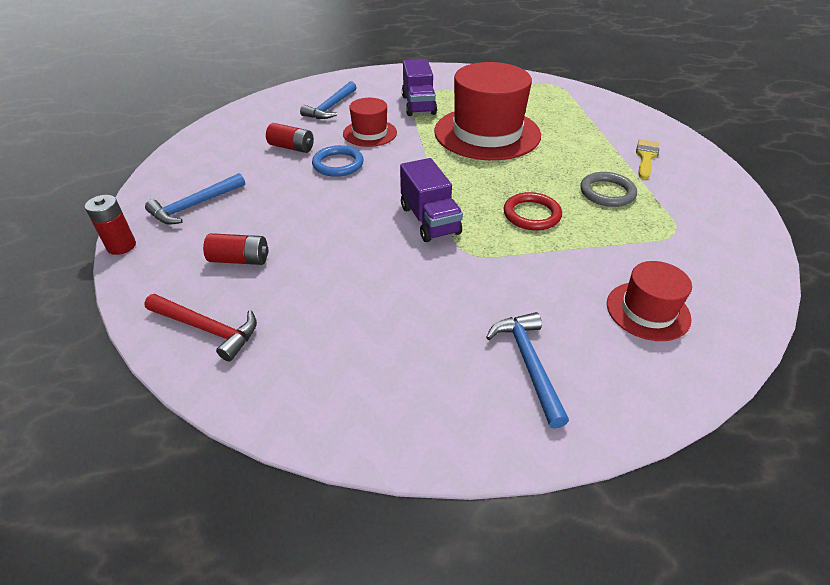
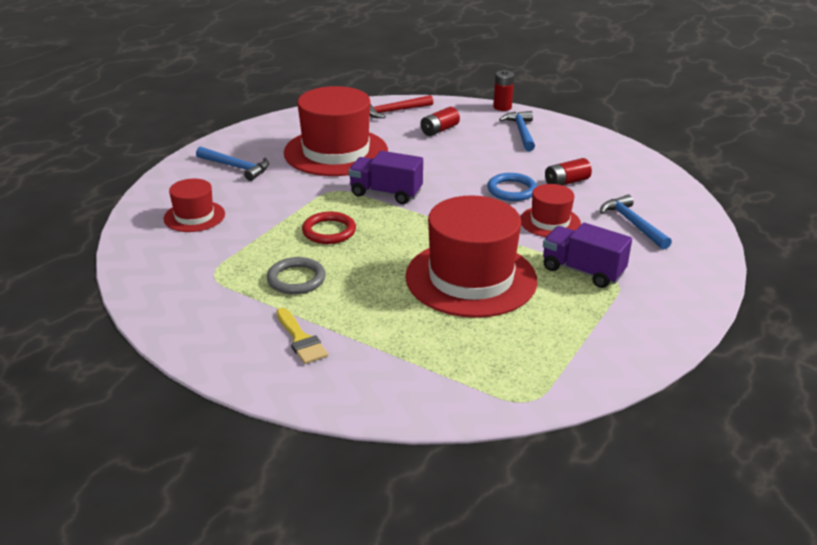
camera: 130 degrees right, 10 degrees down
(386, 305) = (336, 152): none -> red hat

